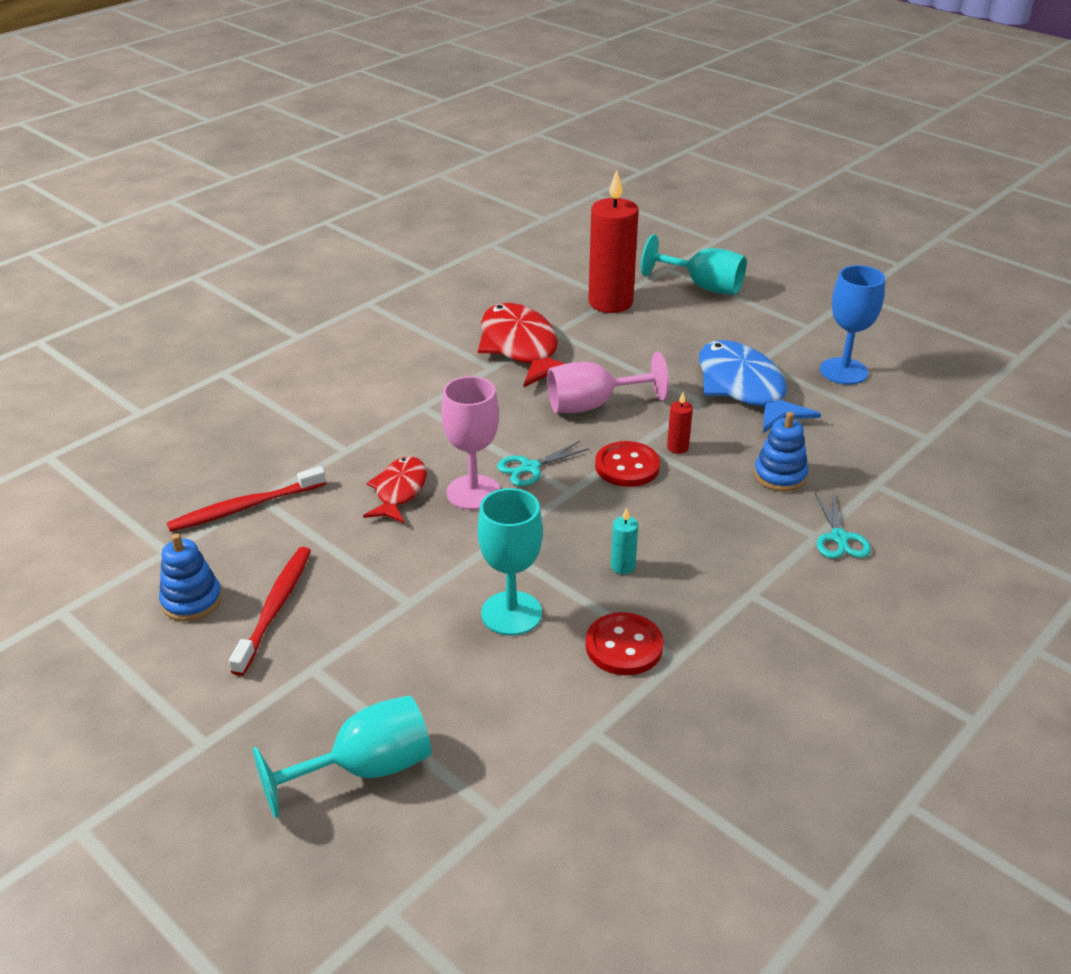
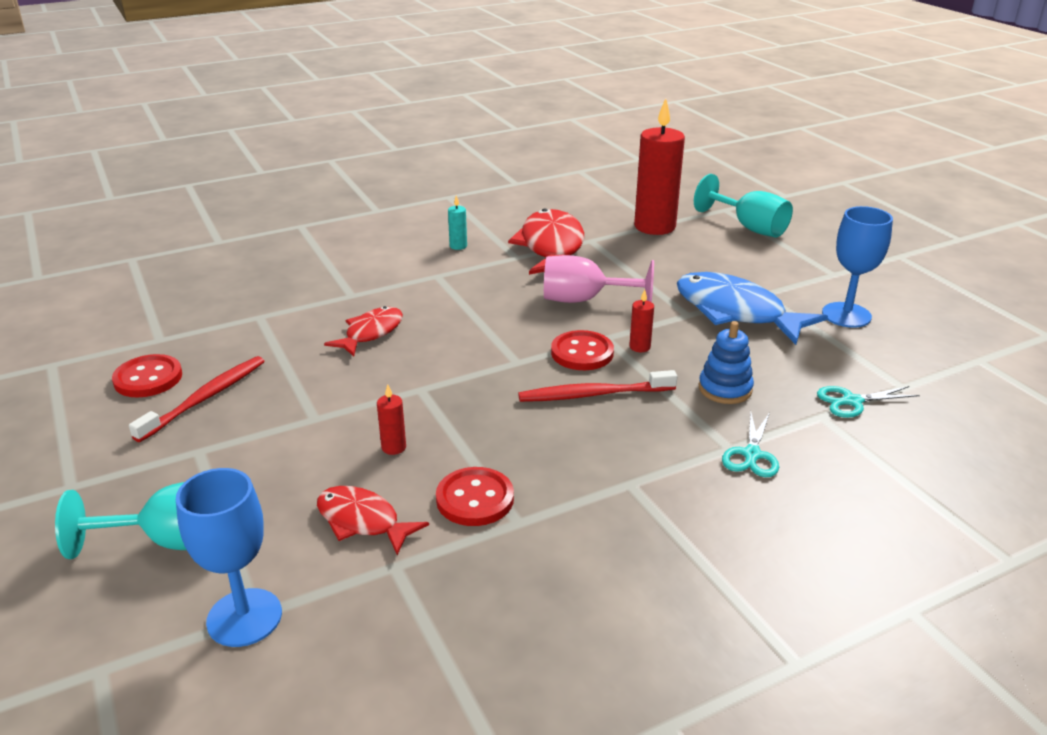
camera: 20 degrees right, 5 degrees down
(192, 601) = (148, 378): blue stacking toy -> red button
(244, 507) = (241, 320): red toothbrush -> red toothbrush (592, 394)
(473, 492) = (431, 346): pink goblet -> none
(490, 822) = (244, 617): none -> blue goblet
(511, 613) = (394, 447): turquoise goblet -> red candle
(530, 468) = (494, 337): turquoise scissors -> turquoise scissors (852, 401)
(534, 697) = (362, 521): none -> red fish
(622, 566) = (521, 432): turquoise candle -> turquoise candle (458, 246)
(744, 389) = (736, 312): blue fish -> blue fish turned 45 degrees counterclockwise

